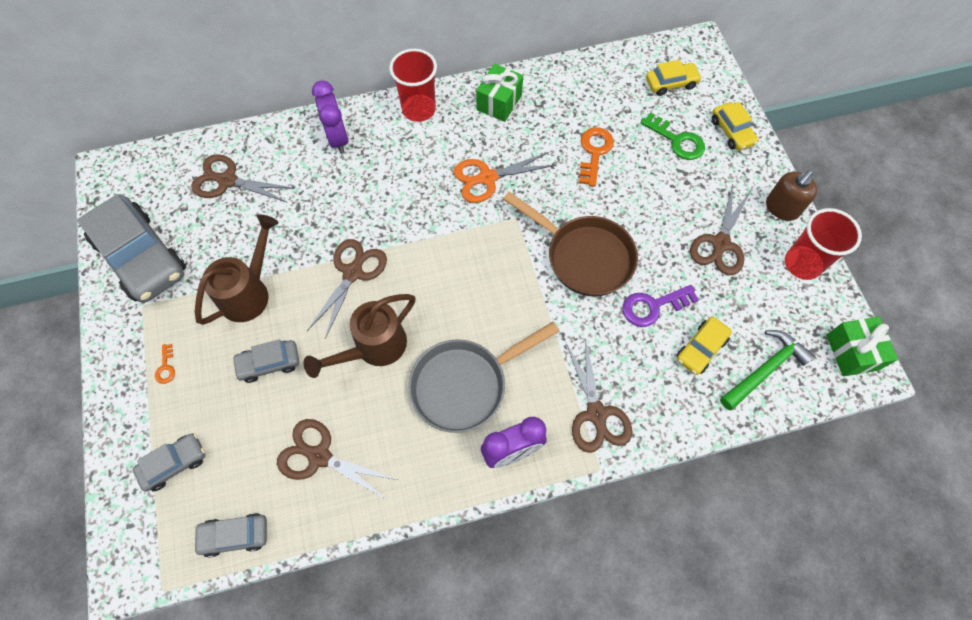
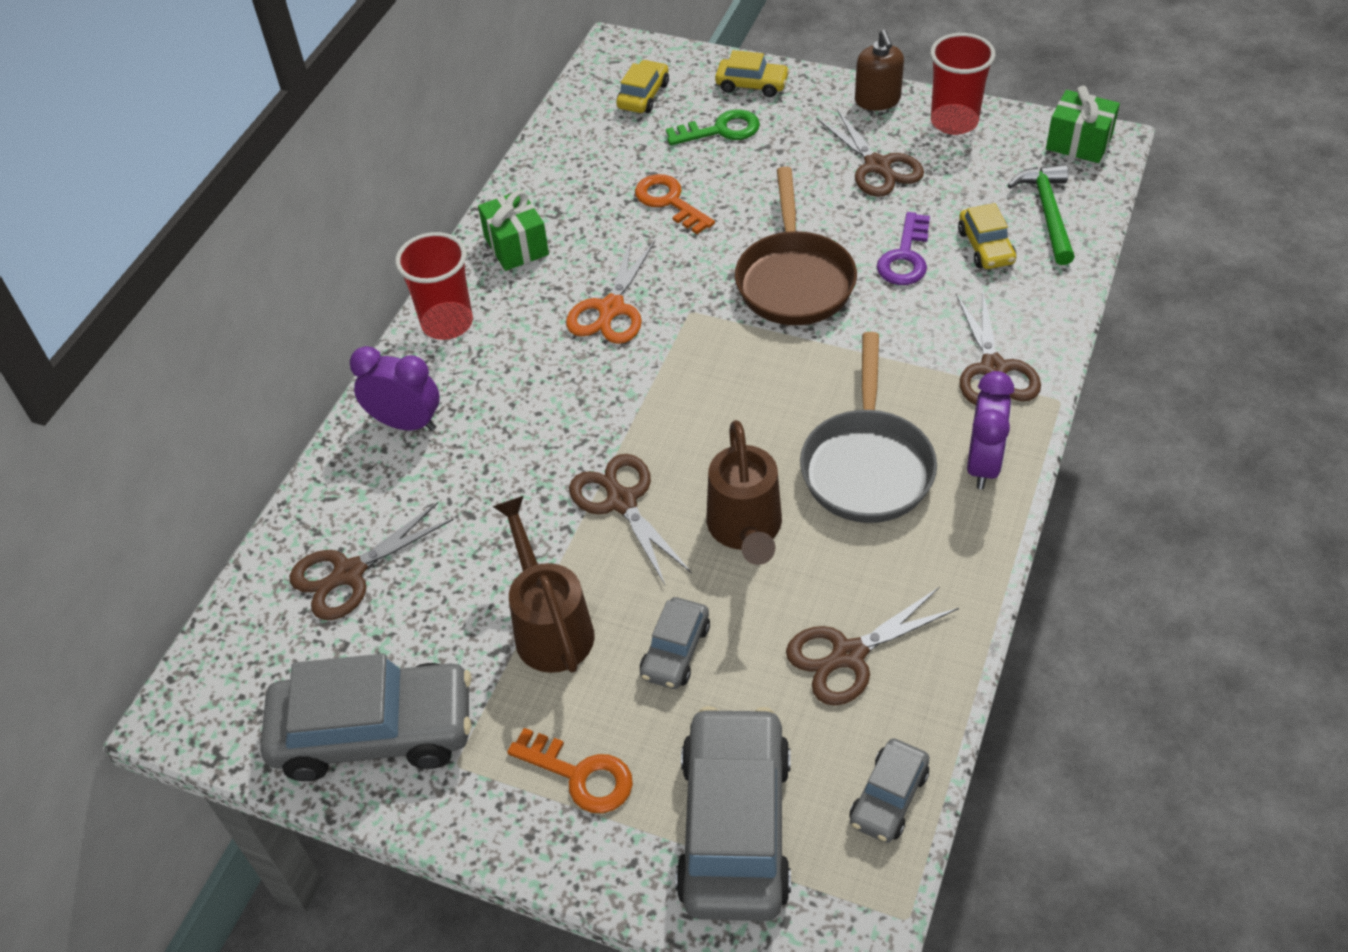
camera: 50 degrees left, 15 degrees down
(166, 367) = (580, 775): orange key -> orange key, size x1.94
(174, 464) = (735, 826): grey car -> grey car, size x2.03
(584, 256) = (794, 280): brown pan -> brown pan turned 105 degrees clockwise
(596, 413) = (993, 369): brown scissors -> brown scissors turned 60 degrees clockwise

